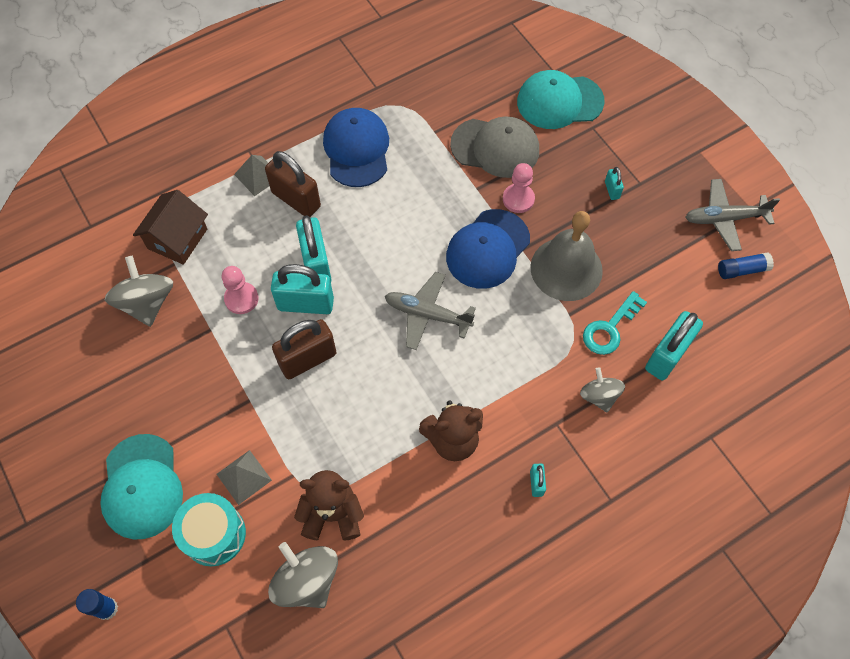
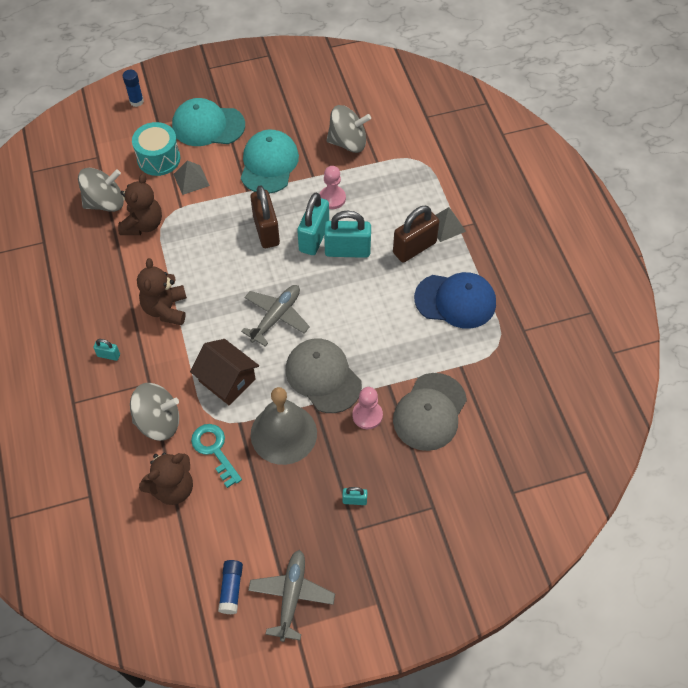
camera: 105 degrees right, 5 degrees down
(177, 239) = (399, 166): brown house -> brown house (227, 380)
(487, 249) = (323, 376): blue cap -> grey cap
(559, 101) = (472, 486): turquoise cap -> turquoise cap (269, 164)
(599, 396) = (158, 422): grey spinning top -> grey spinning top, size x1.57
(667, 356) = (172, 488): turquoise padlock -> brown teddy bear

